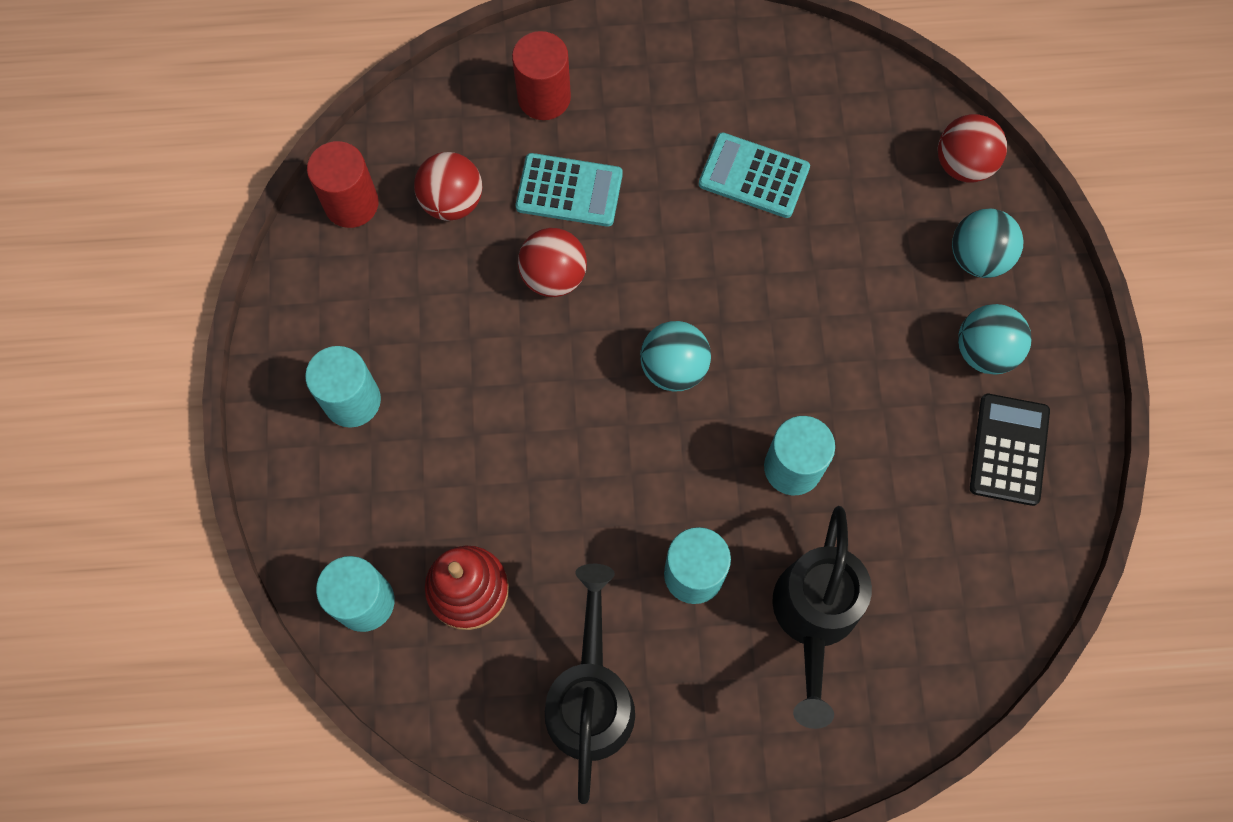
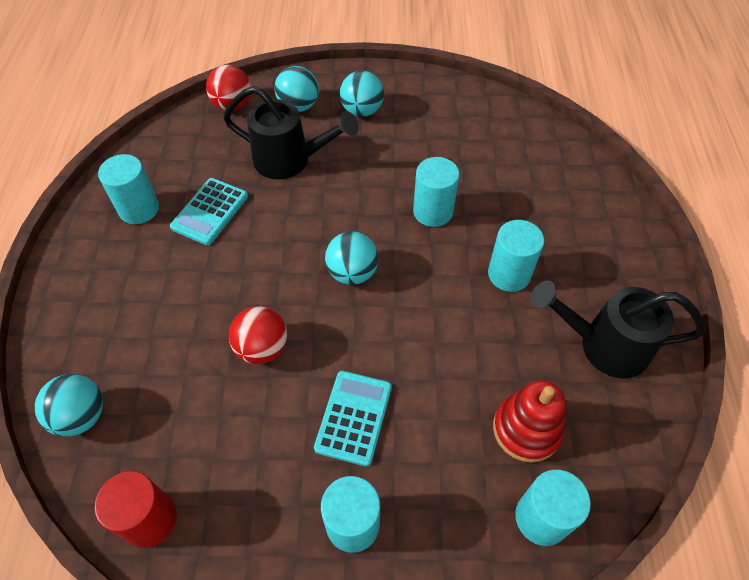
camera: 85 degrees left, 15 degrees down
(452, 201) = (173, 425): red ball -> none
(457, 109) = (81, 416): none -> turquoise ball
(544, 97) = (95, 344): red cylinder -> none
(569, 191) = (188, 331): turquoise calculator -> turquoise calculator (354, 417)
(747, 90) = (139, 209): none -> turquoise cylinder
(814, 617) = (535, 211): black watering can -> black watering can (289, 160)
(1009, 450) = (426, 108): black calculator -> none

